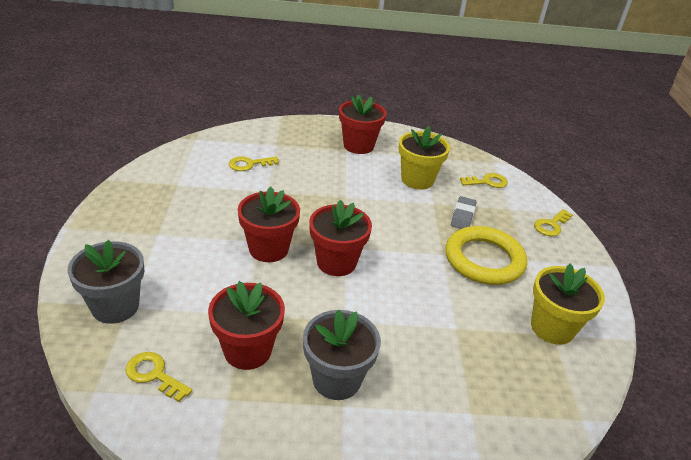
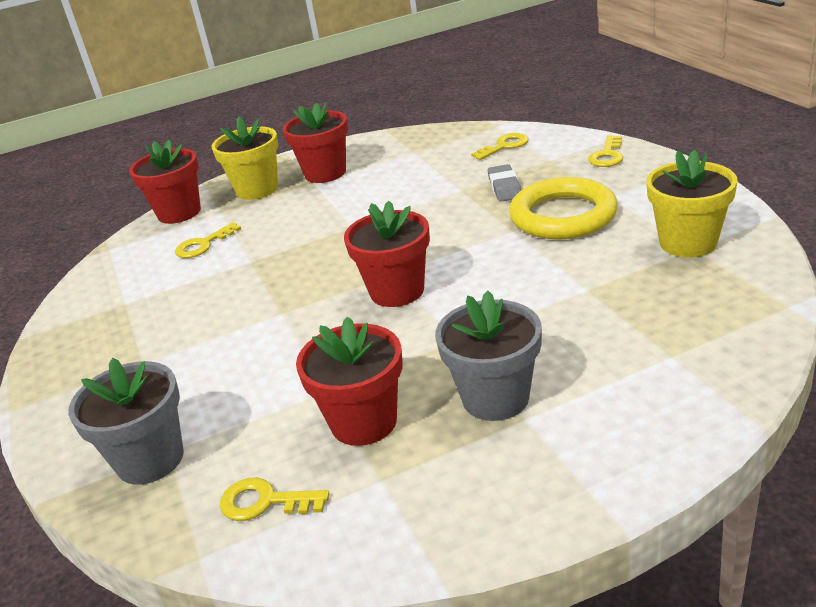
camera: 15 degrees left, 5 degrees down
(268, 249) = (302, 315): red flower pot -> red flower pot (179, 213)
(417, 180) = (423, 176): yellow flower pot -> yellow flower pot (257, 189)

